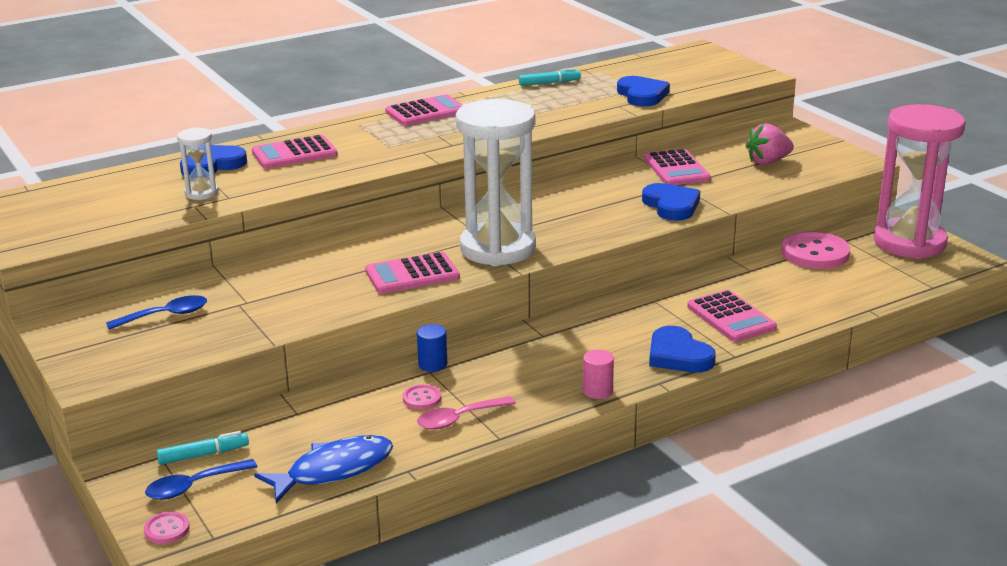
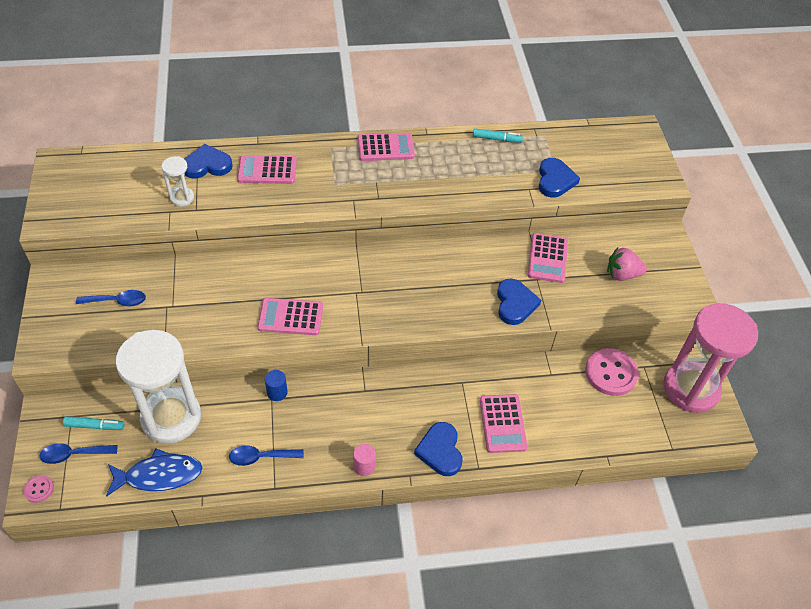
camera: 20 degrees right, 25 degrees up
(422, 398) = (250, 426): pink button -> none
(459, 419) = (261, 457): pink spoon -> blue spoon
(497, 248) = (363, 309): white hourglass -> white hourglass (171, 418)

